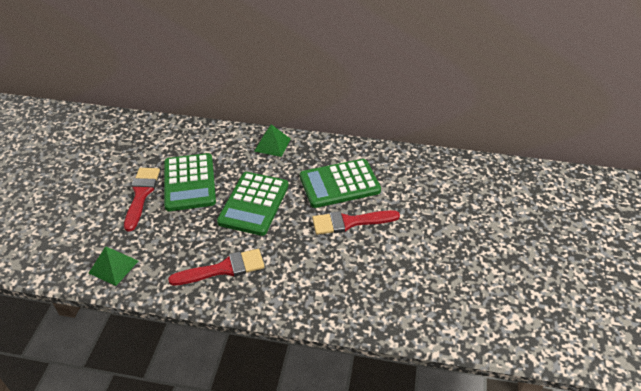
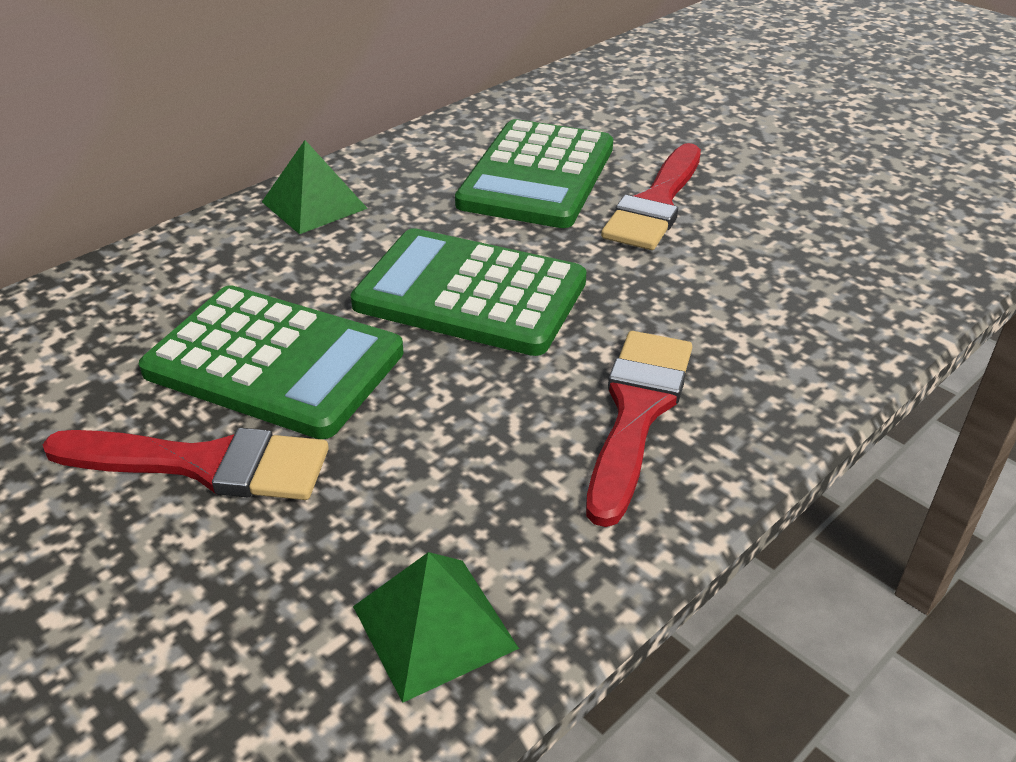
camera: 55 degrees left, 5 degrees down
(141, 194) = (204, 464): red brush -> red brush turned 150 degrees clockwise
(254, 204) = (470, 294): green calculator -> green calculator turned 150 degrees clockwise

